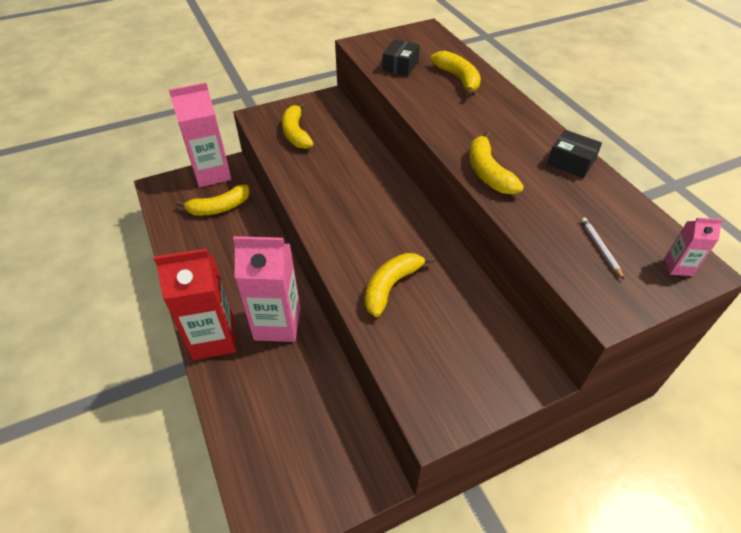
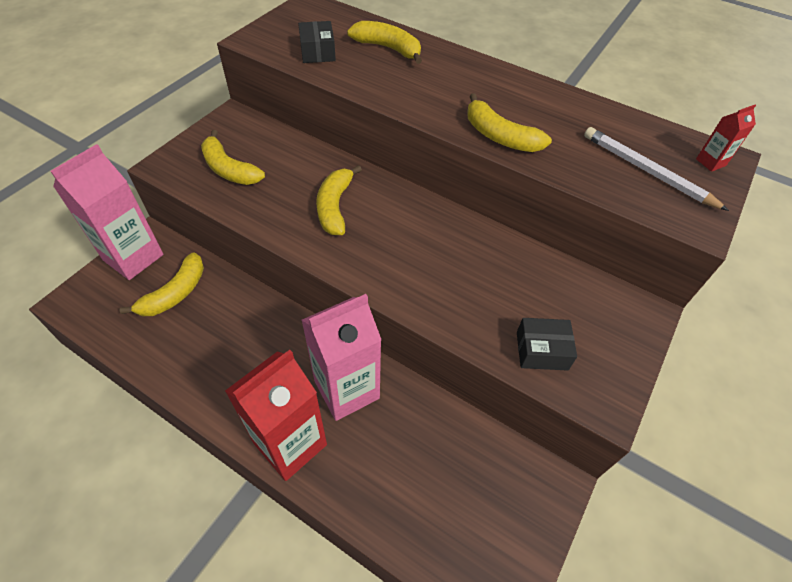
camera: 35 degrees left, 5 degrees up
(391, 286) = (464, 292): yellow banana -> yellow banana (335, 207)
(571, 162) = (557, 99): black box -> black box (541, 351)
(600, 248) = (646, 171): white pencil -> white pencil, size x1.88
(678, 267) = (710, 162): pink carton -> red carton

